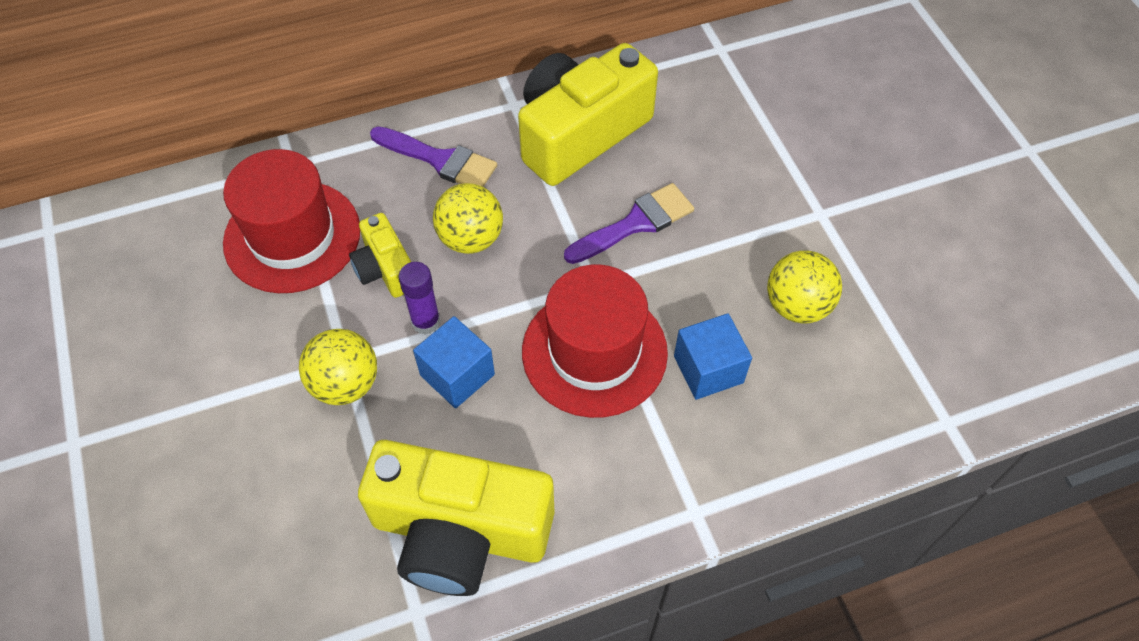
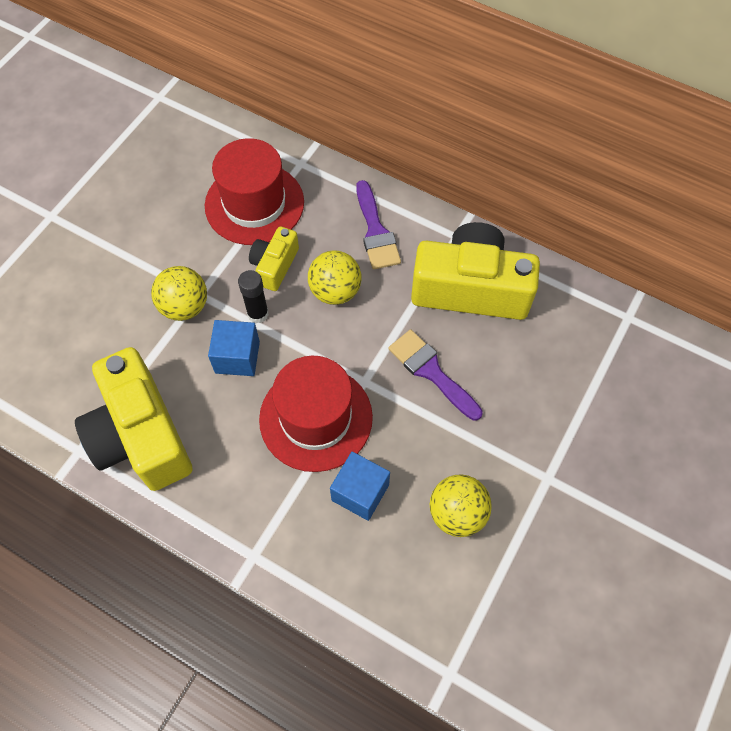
camera: 50 degrees right, 5 degrees up
(426, 322) = (258, 314): purple glue stick -> black glue stick
(635, 223) = (431, 371): purple brush -> purple brush turned 150 degrees counterclockwise

